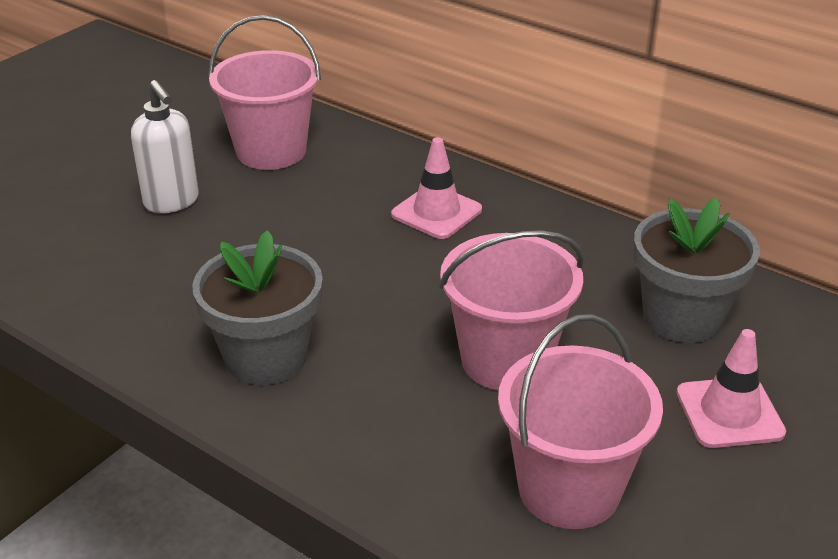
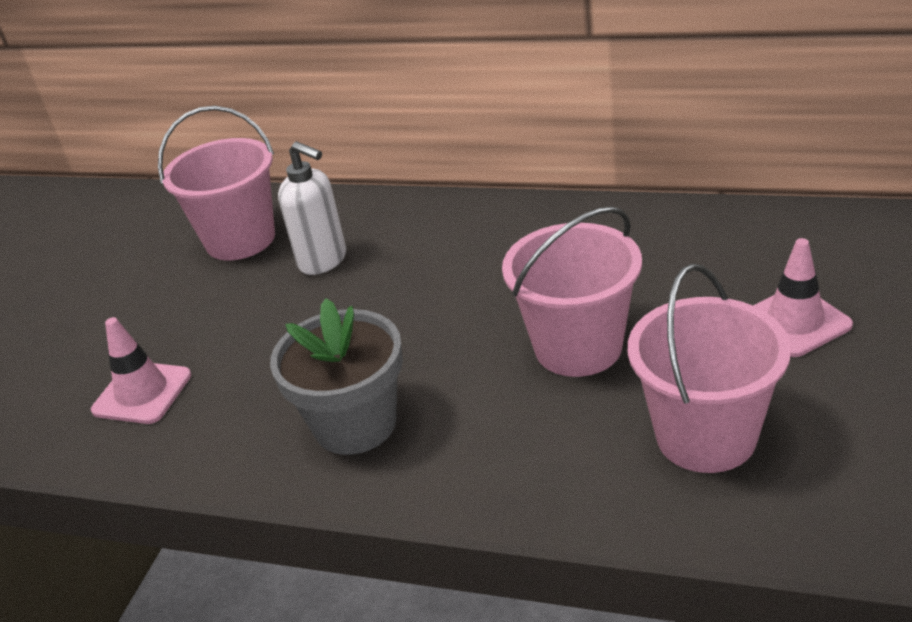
camera: 15 degrees left, 0 degrees up
(172, 202) = (171, 317): white soap dispenser -> white soap dispenser (323, 261)
(436, 212) = (432, 242): pink traffic cone -> pink traffic cone (142, 393)
(682, 317) = (704, 257): grey flower pot -> none

